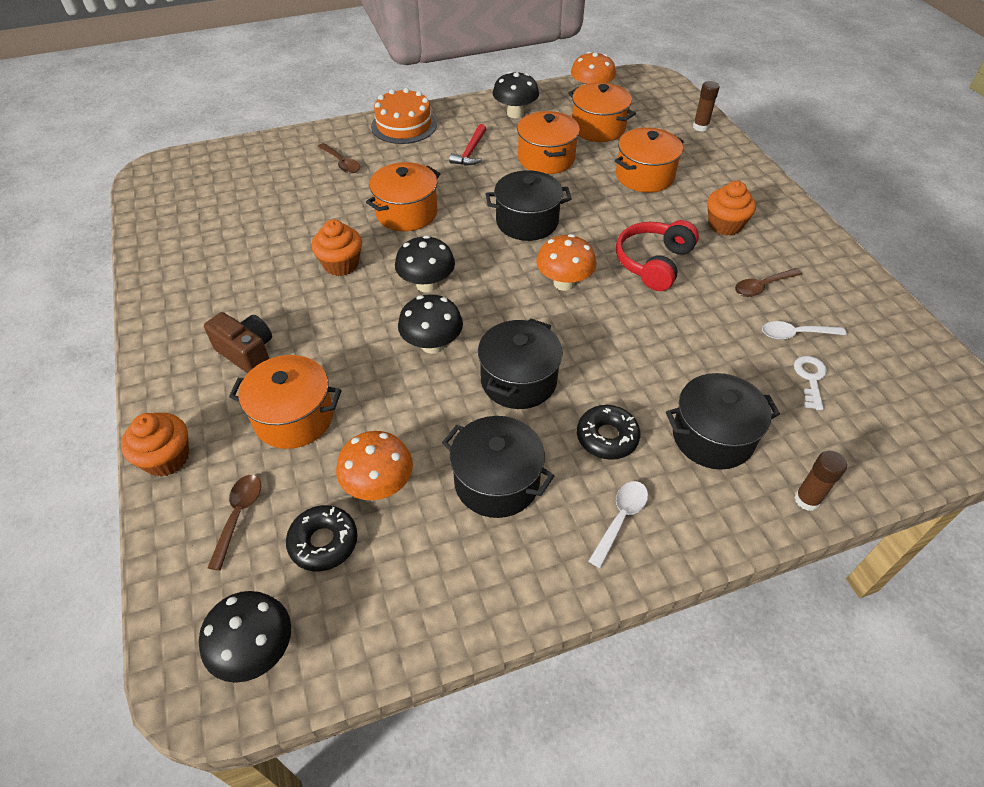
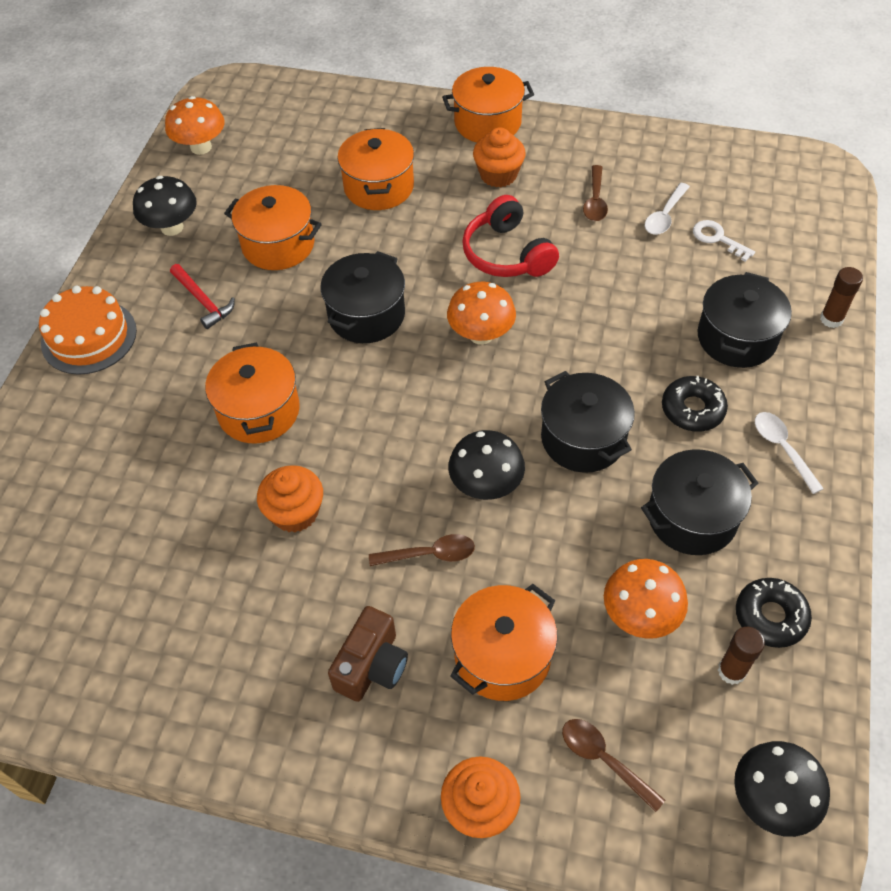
camera: 55 degrees left, 5 degrees up
(247, 353) = (372, 666): brown camera -> brown camera turned 135 degrees clockwise
(323, 542) = (680, 693): black donut -> black donut (770, 616)
(341, 163) = (104, 432): brown spoon -> brown spoon (429, 554)
(426, 285) = (393, 448): black mushroom -> none
(598, 128) = (267, 176): orange pot -> orange pot (487, 123)
(700, 127) = (343, 103): brown glue stick -> brown glue stick (731, 671)

